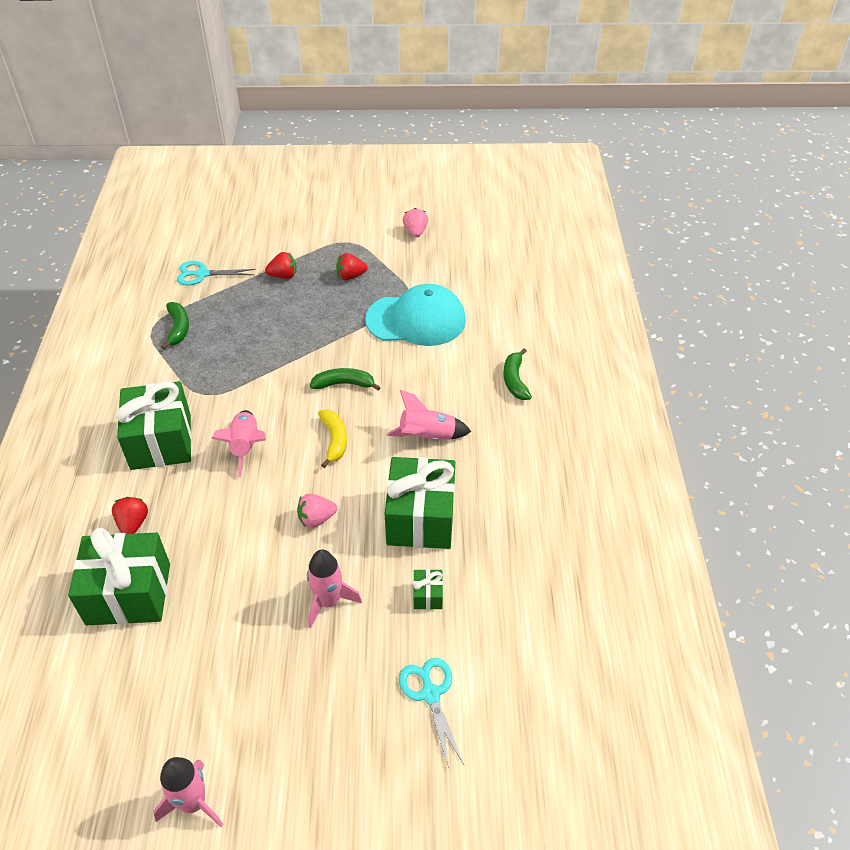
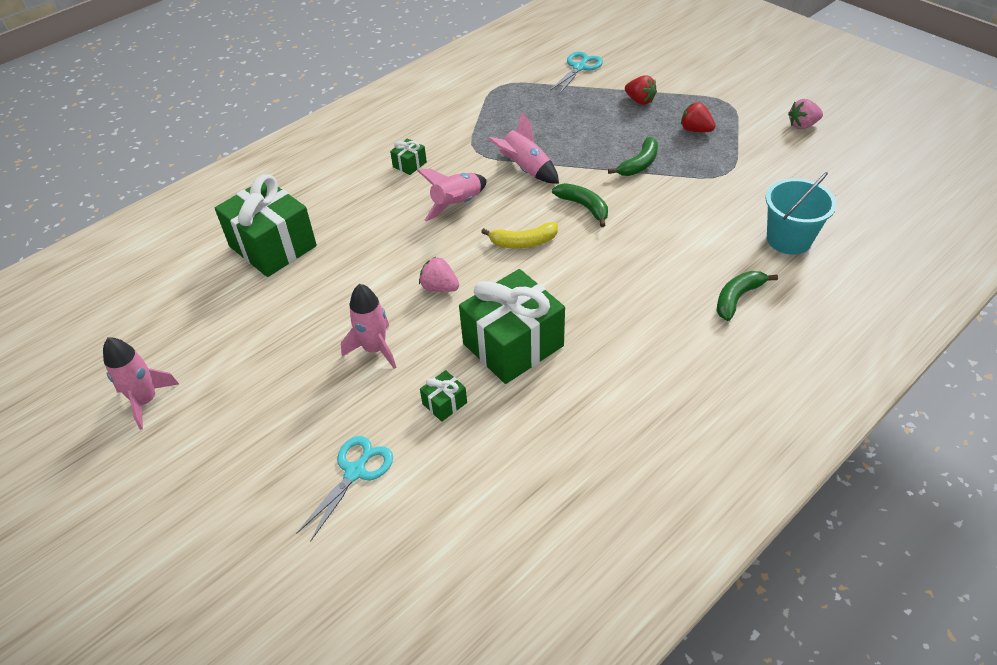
camera: 50 degrees right, 0 degrees up
(133, 524) = (328, 205): red strawberry -> none
(161, 441) = (409, 164): green gift -> green gift, size x0.42
(178, 328) = (515, 96): green banana -> green banana (639, 164)
(202, 274) = (579, 67): turquoise scissors -> turquoise scissors turned 75 degrees clockwise
(334, 440) = (523, 242): yellow banana -> yellow banana turned 45 degrees clockwise
(415, 232) = (802, 125): pink strawberry -> pink strawberry turned 150 degrees counterclockwise
(416, 320) = (709, 195): turquoise cap -> none
(427, 437) = (598, 289): pink rocket -> pink rocket (526, 169)
(498, 320) = (788, 239): none -> turquoise bucket

